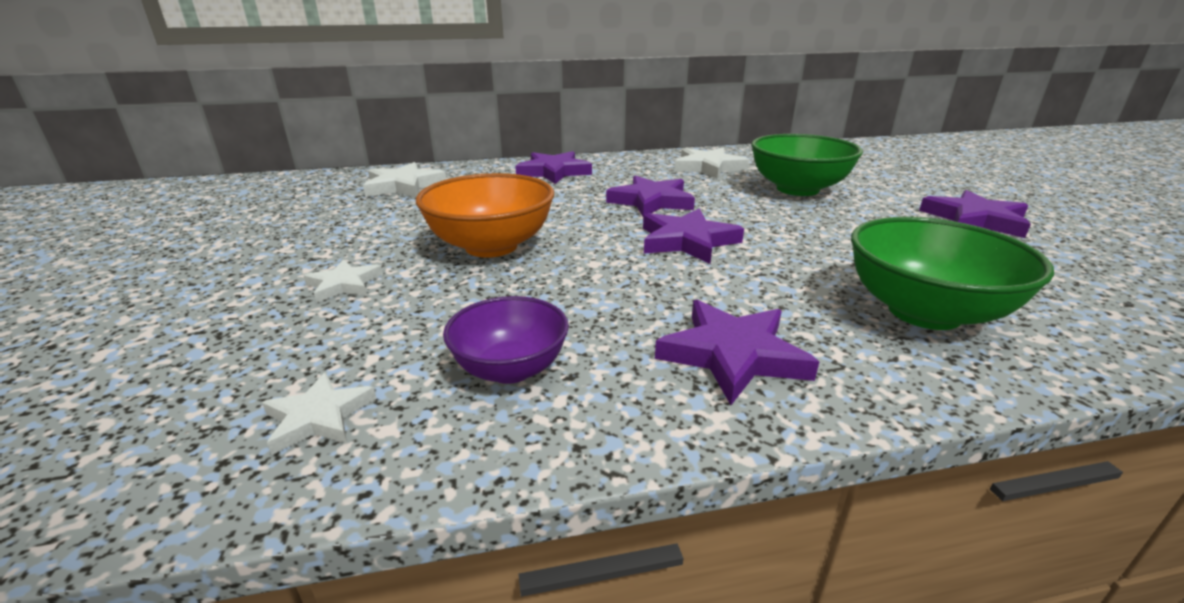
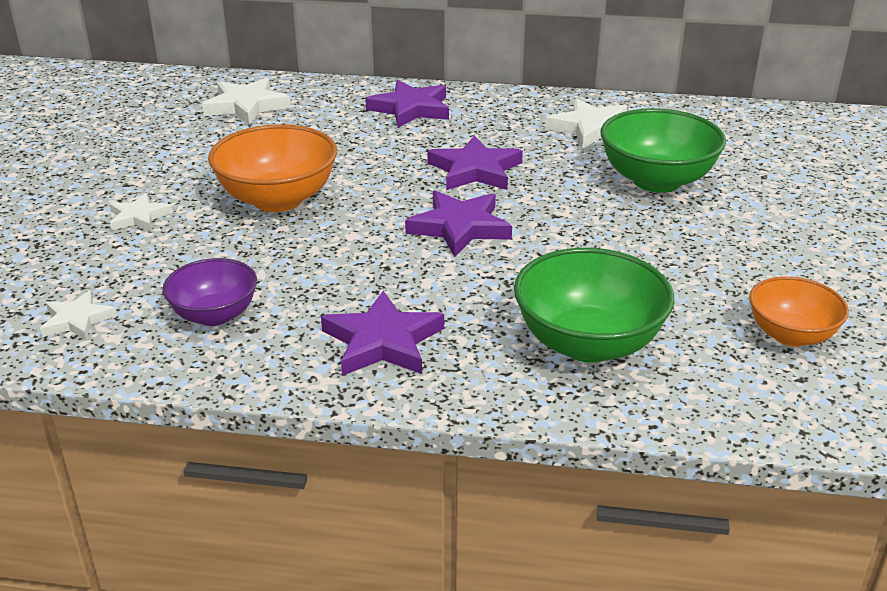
camera: 20 degrees right, 5 degrees up
(975, 219) = (803, 259): purple star -> none
(1060, 271) = (790, 335): none -> orange bowl

